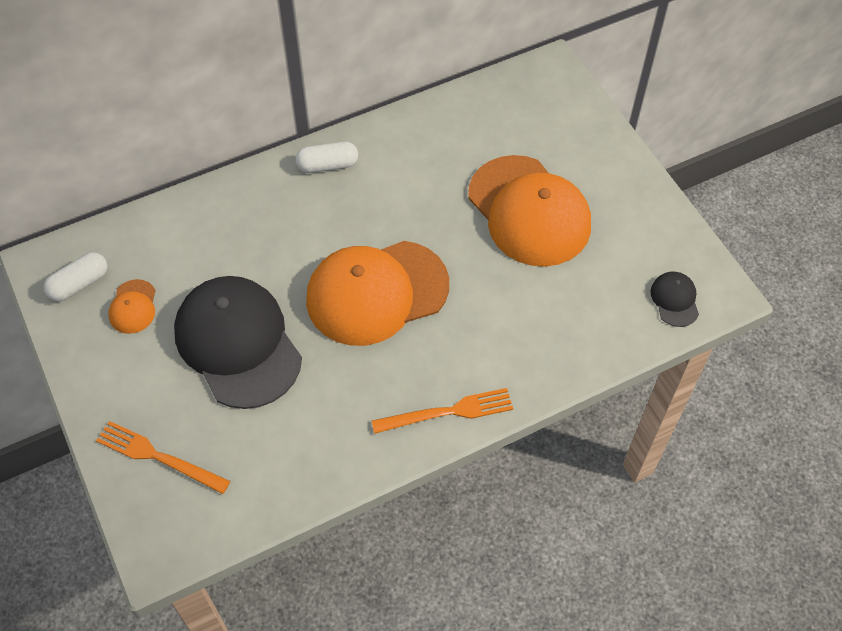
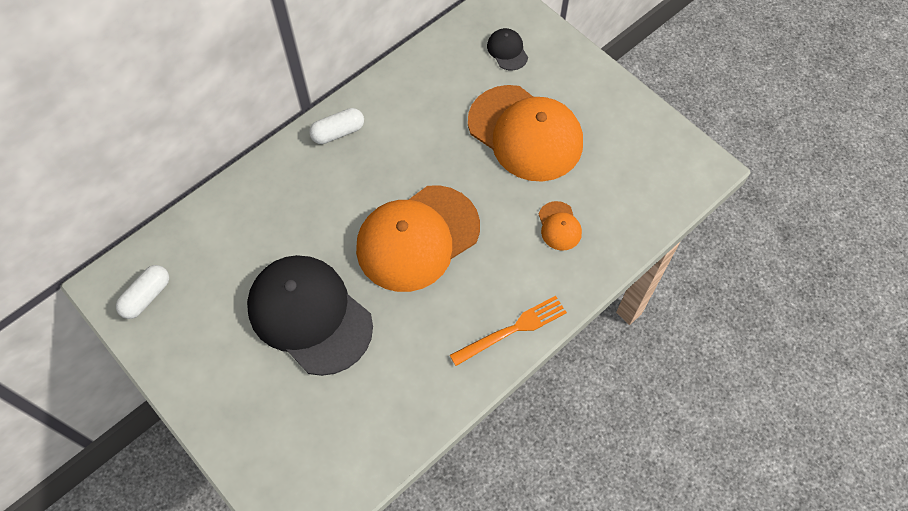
camera: 15 degrees left, 5 degrees up
(133, 307) = (203, 305): orange cap -> orange cap (559, 226)
(158, 457) = (271, 438): orange fork -> none
(675, 300) = (670, 182): black cap -> black cap (507, 51)

